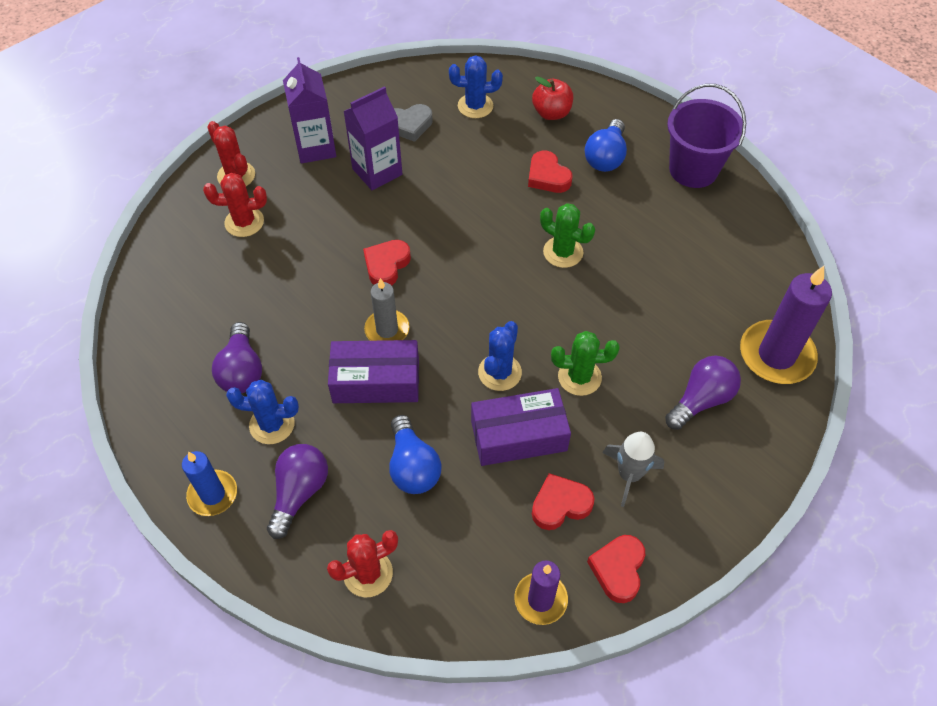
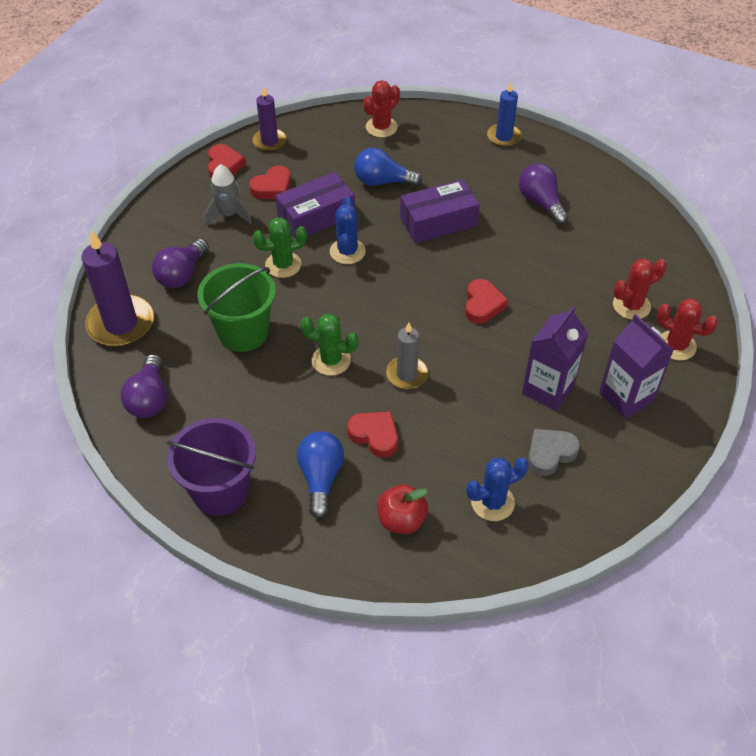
camera: 160 degrees right, 5 degrees down
(272, 424) = (494, 179): blue cactus -> none
(299, 493) = (449, 151): purple light bulb -> purple light bulb (149, 398)
(387, 330) = (451, 257): grey candle -> grey candle (406, 374)
(413, 466) = (382, 182): blue light bulb -> blue light bulb turned 45 degrees counterclockwise
(644, 306) = (243, 332): none -> green bucket

